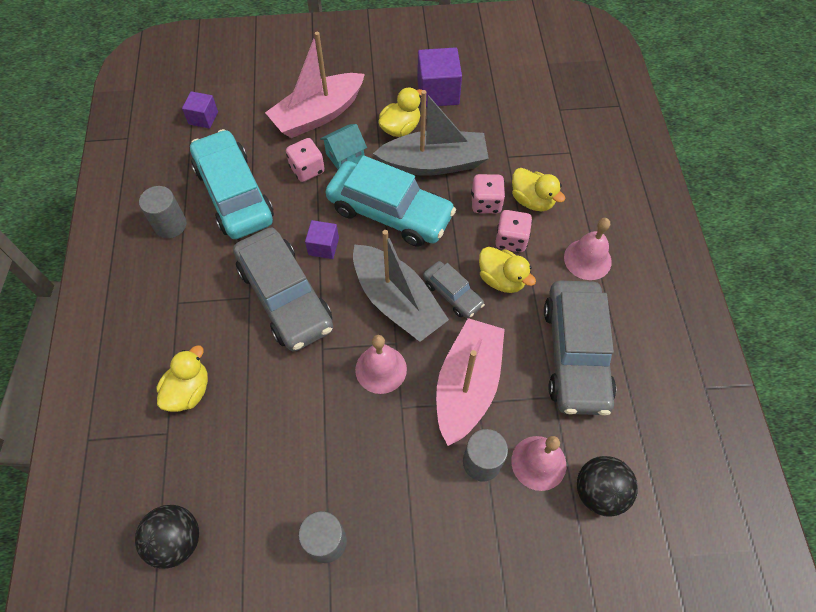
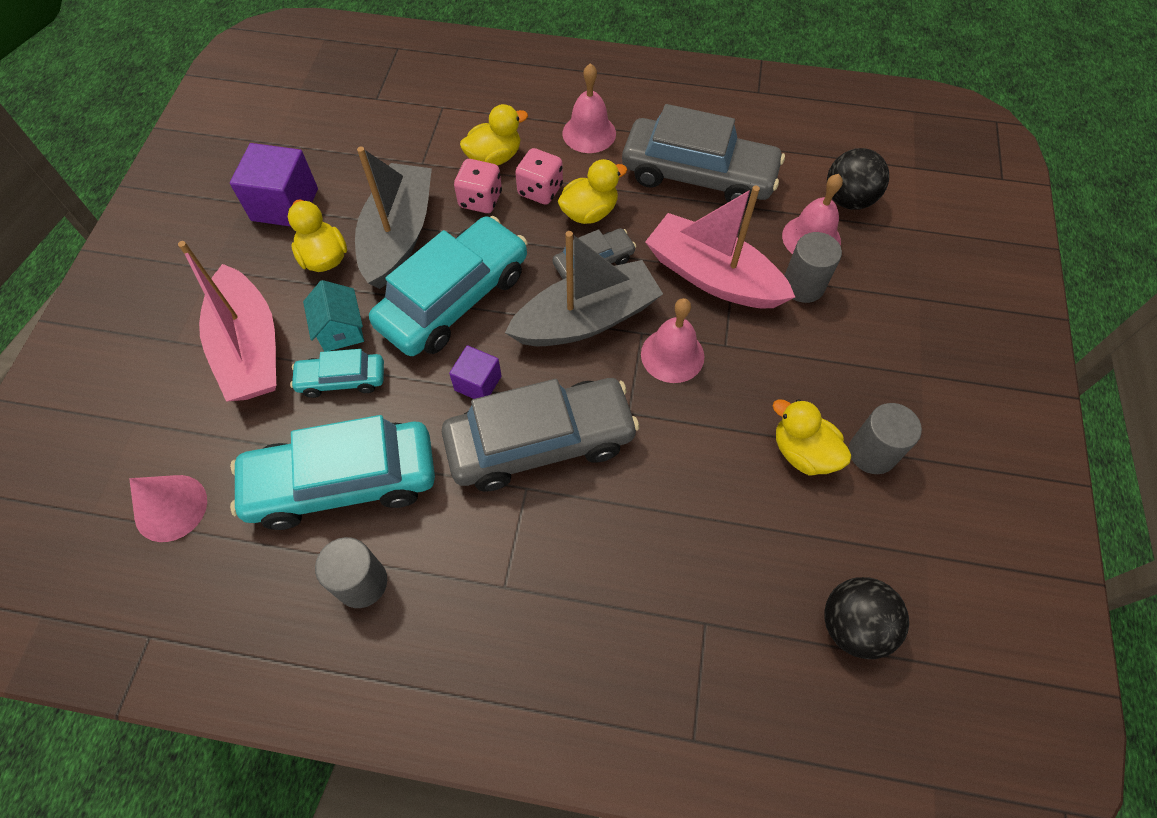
camera: 75 degrees left, 0 degrees up
(189, 391) = (649, 586): yellow duck -> yellow duck (803, 452)
(203, 118) = (171, 507): purple cube -> pink cone
(307, 169) = (342, 380): pink dice -> turquoise car

